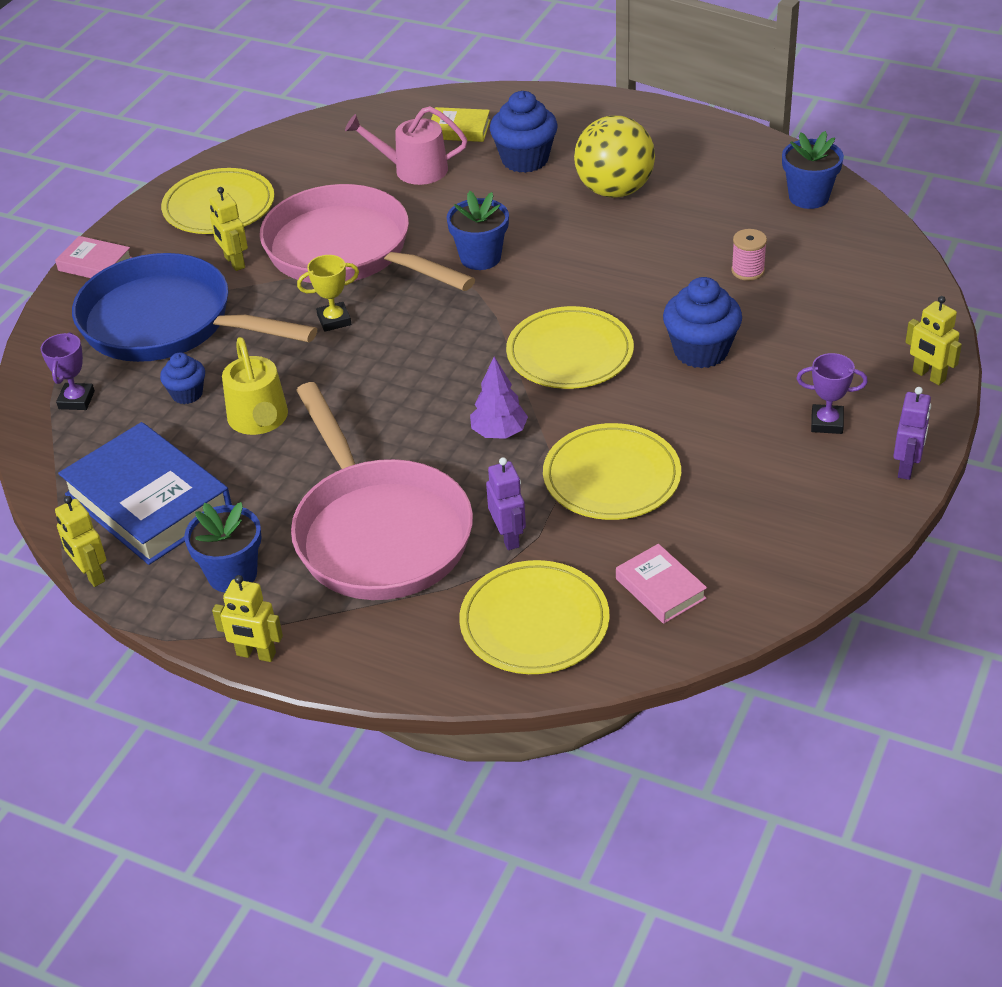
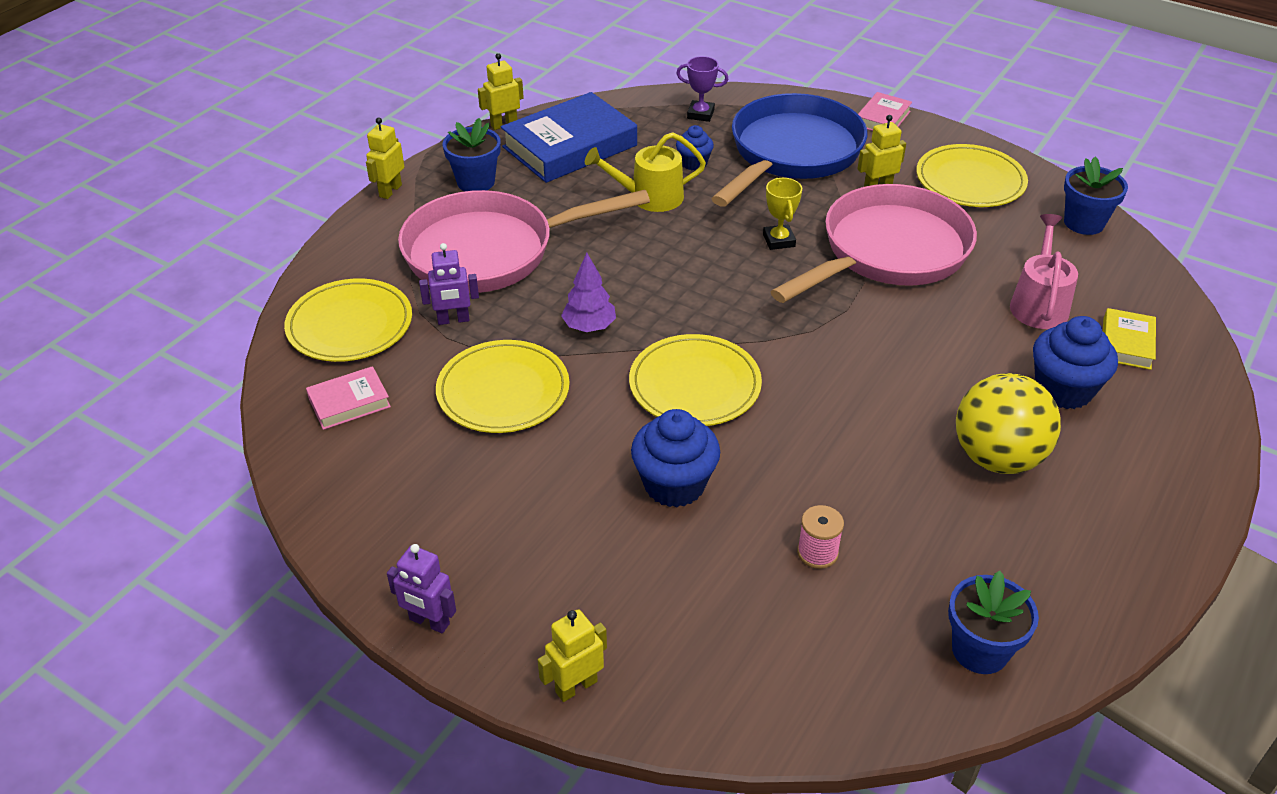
camera: 95 degrees right, 0 degrees up
(480, 257) = (868, 338): blue flower pot -> blue flower pot (1084, 223)
(827, 423) = (524, 568): purple trophy -> none

